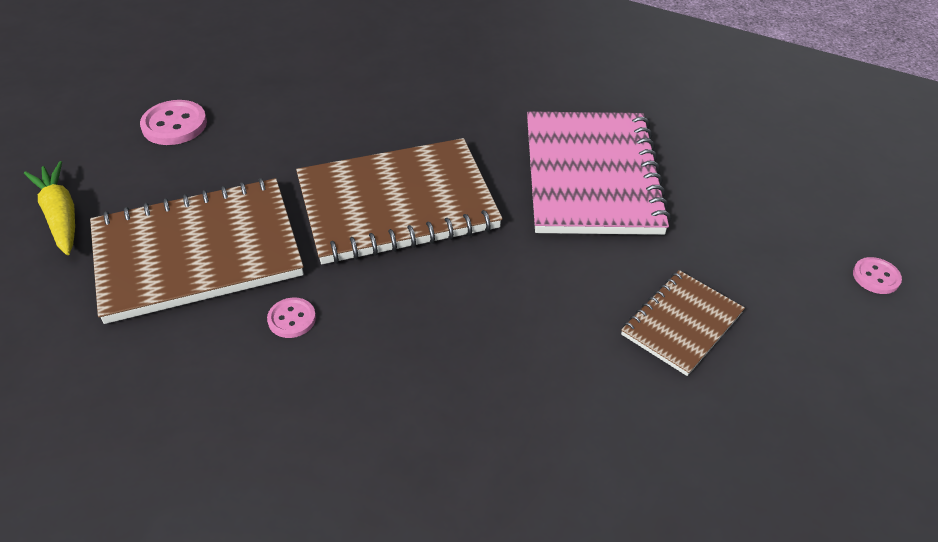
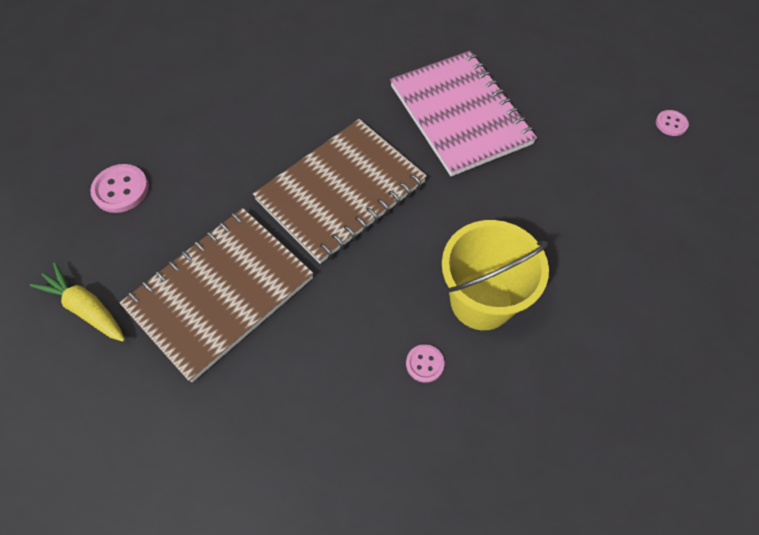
camera: 25 degrees left, 15 degrees up
(292, 319) = (327, 315): pink button -> pink button (425, 364)
(482, 377) = (481, 301): none -> yellow bucket
(681, 324) = (579, 207): brown notebook -> none

